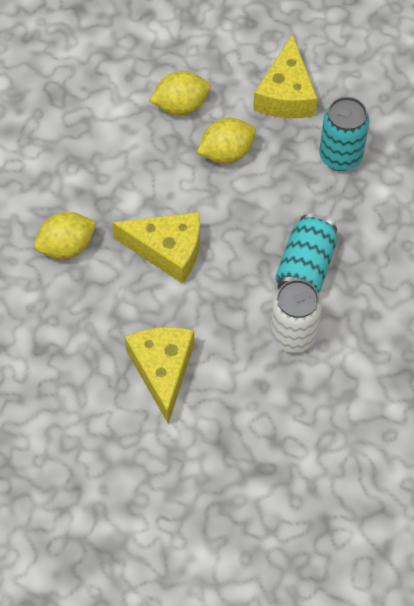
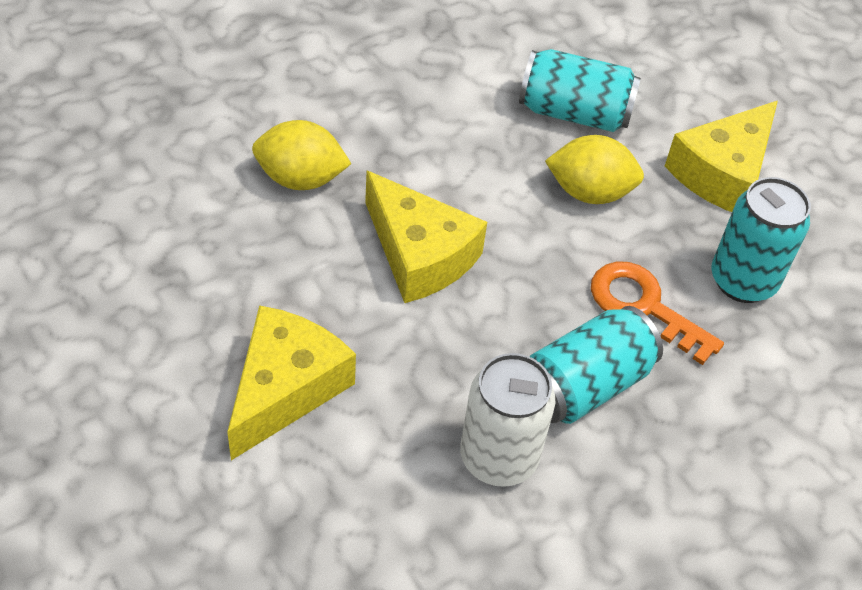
camera: 30 degrees right, 10 degrees down
(181, 106) = (574, 113): yellow lemon -> turquoise can
(302, 205) = (644, 307): none -> orange key

